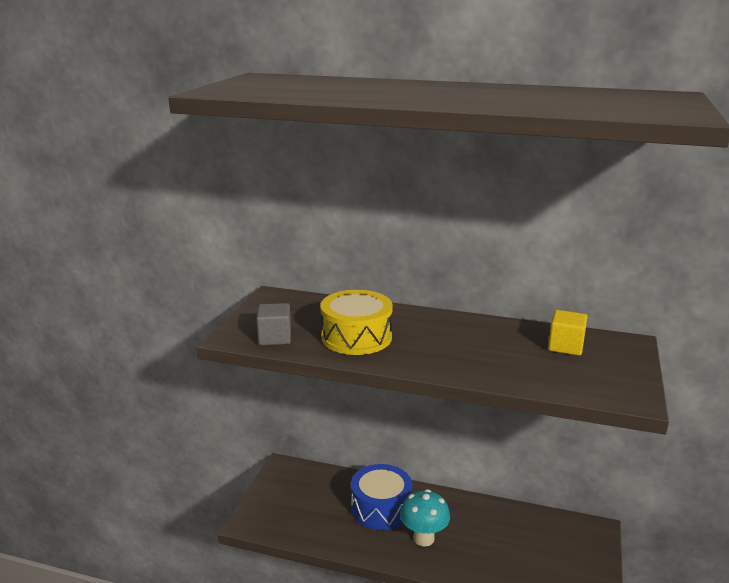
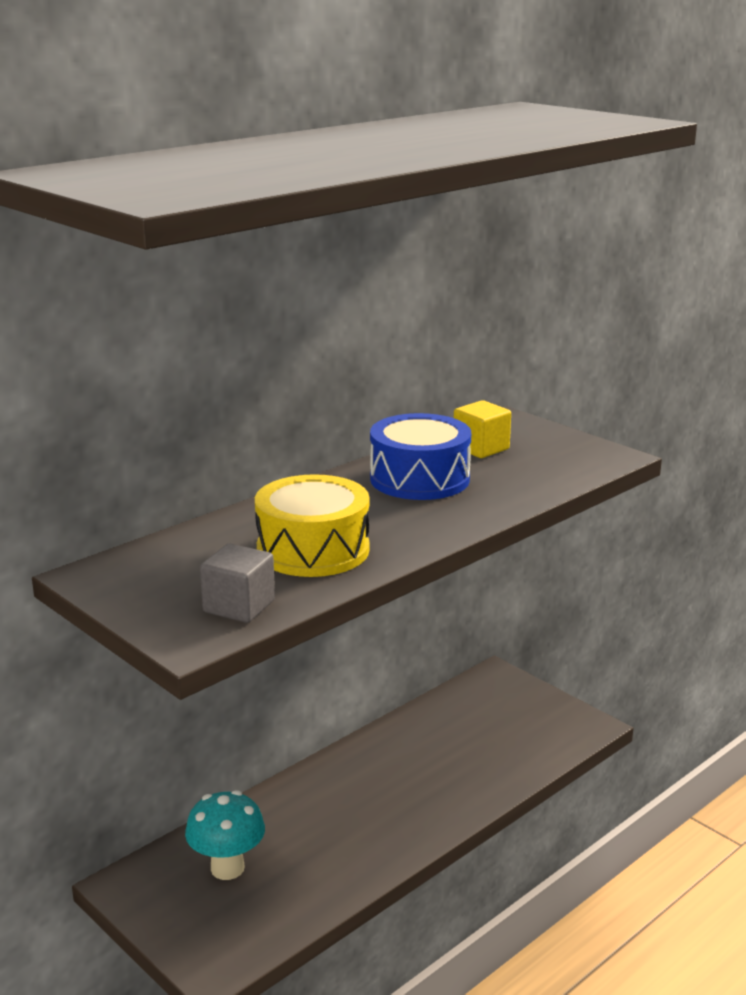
camera: 60 degrees left, 0 degrees up
(381, 508) = (313, 818): blue drum -> blue drum (419, 479)
(423, 538) = (401, 805): turquoise mushroom -> turquoise mushroom (227, 868)

